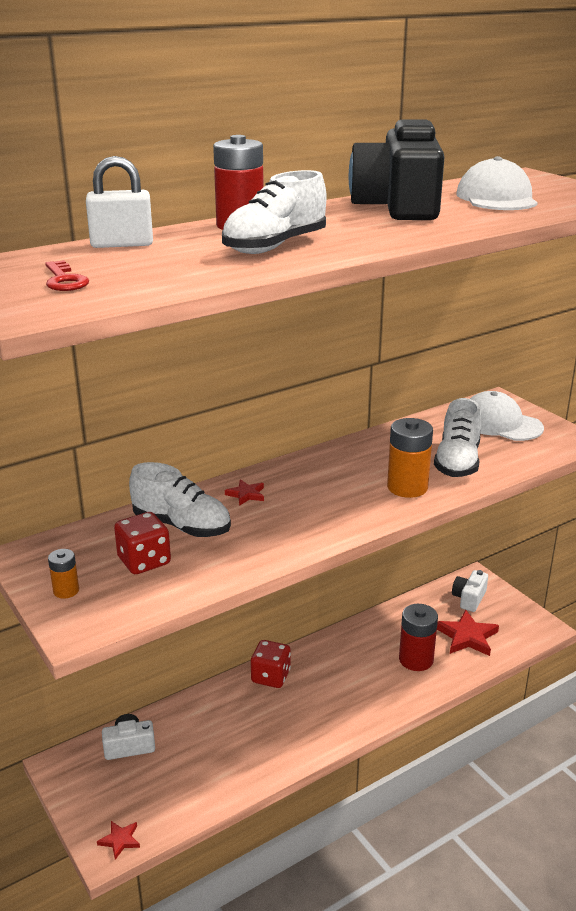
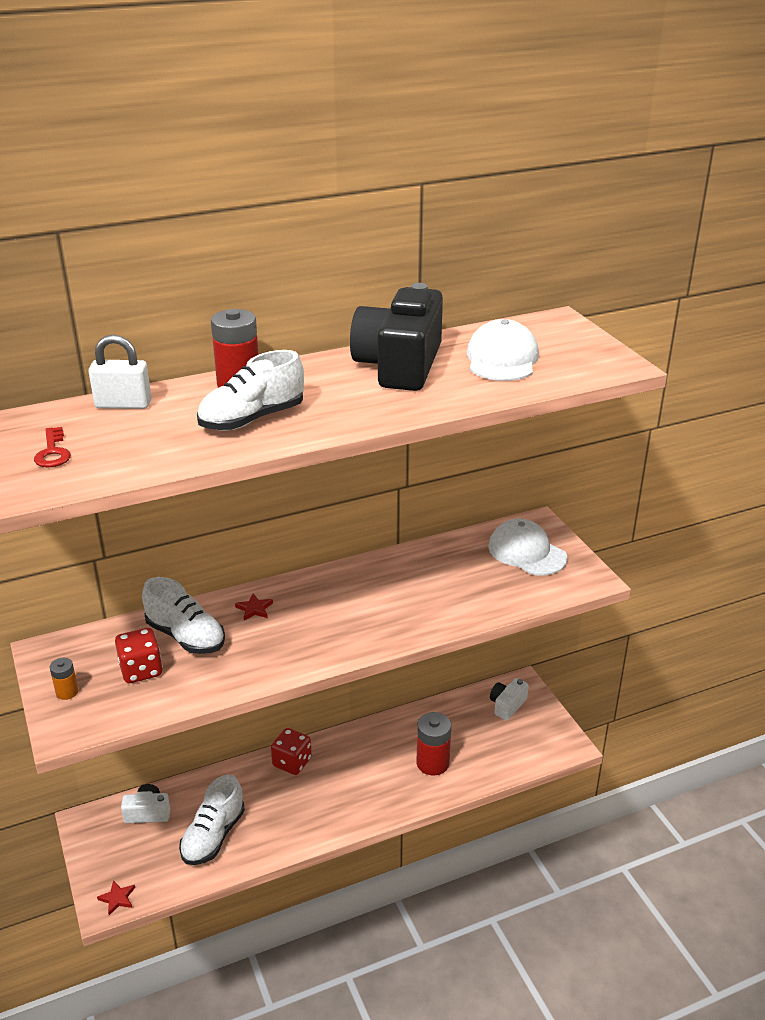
camera: 10 degrees right, 5 degrees up
(407, 487) = (404, 617): orange battery -> none
(457, 462) = (464, 593): white shoe -> white shoe (213, 836)
(467, 637) = (490, 746): red star -> none

